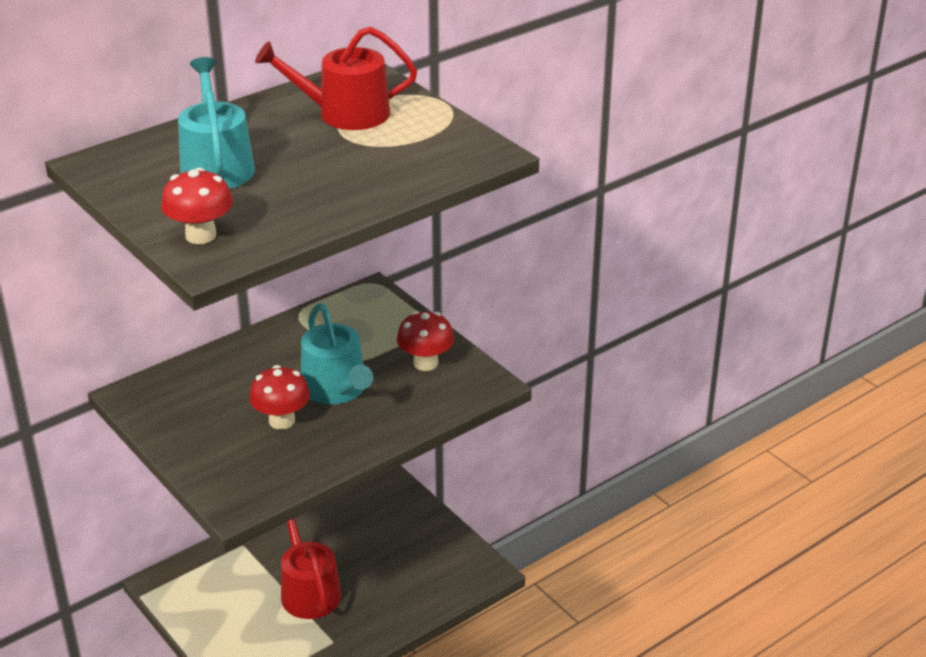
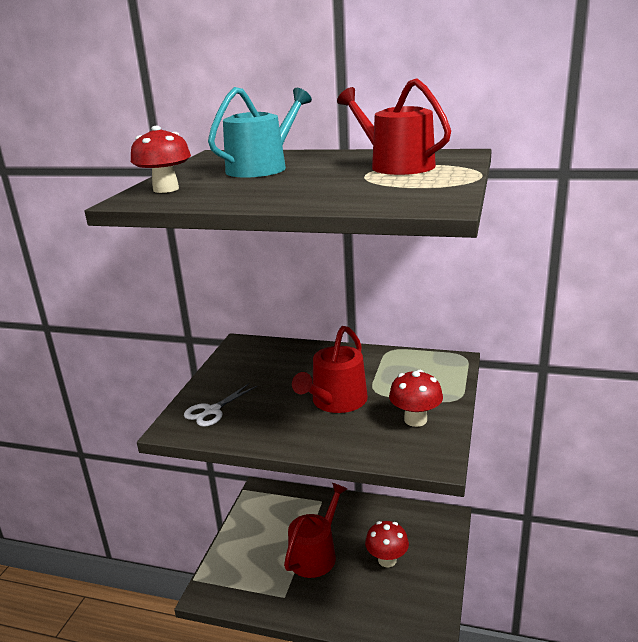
camera: 55 degrees right, 10 degrees down
(240, 469) = (212, 411): none -> white scissors
(282, 421) = (278, 399): red mushroom -> red mushroom (387, 560)
(336, 389) = (336, 401): turquoise watering can -> red watering can

